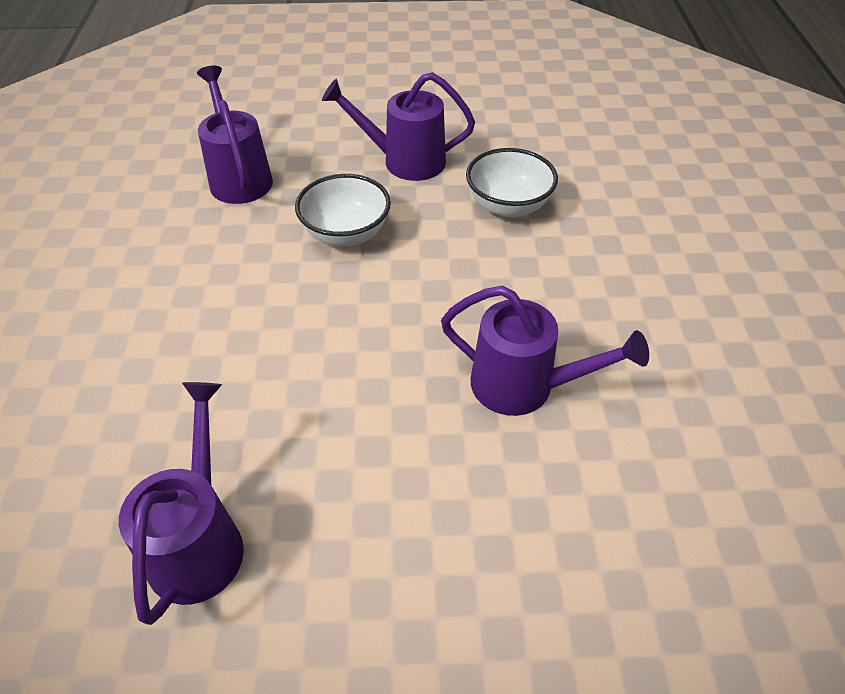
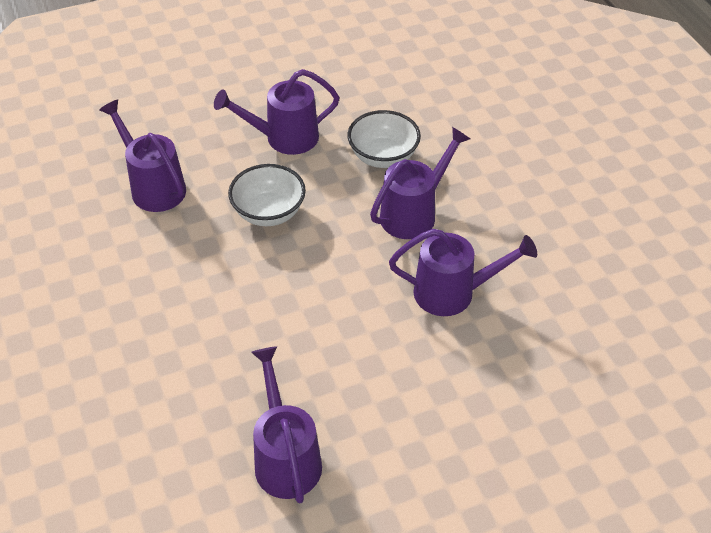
camera: 20 degrees left, 0 degrees up
(517, 276) = (414, 213): none -> purple watering can

